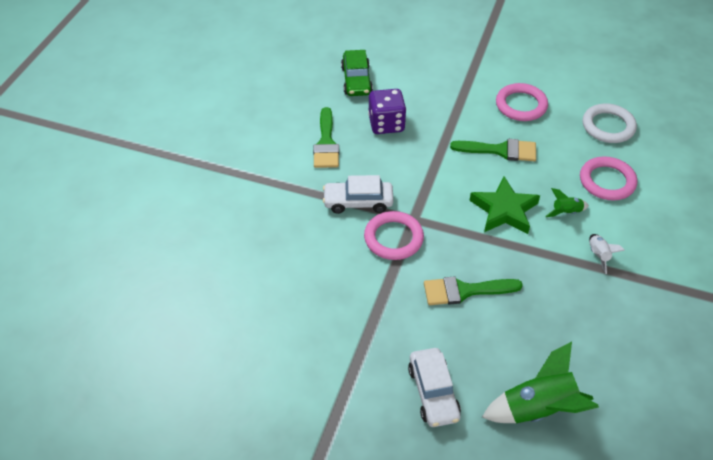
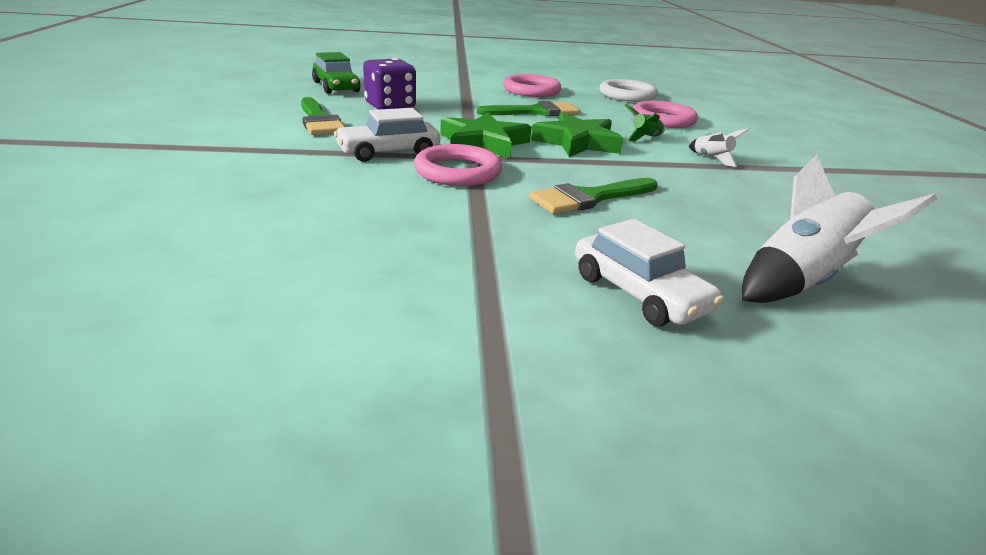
camera: 25 degrees left, 20 degrees down
(431, 199) = (483, 143): none -> green star
(538, 409) = (802, 281): green rocket -> white rocket

